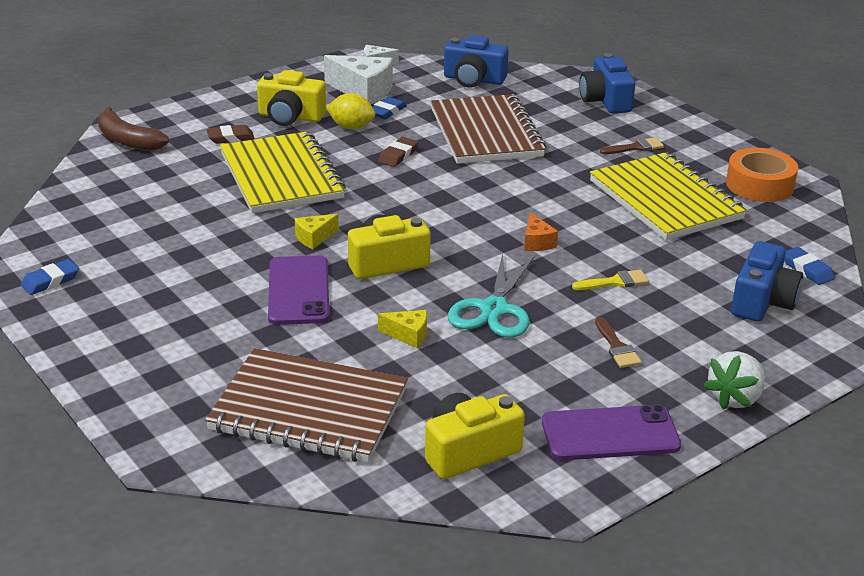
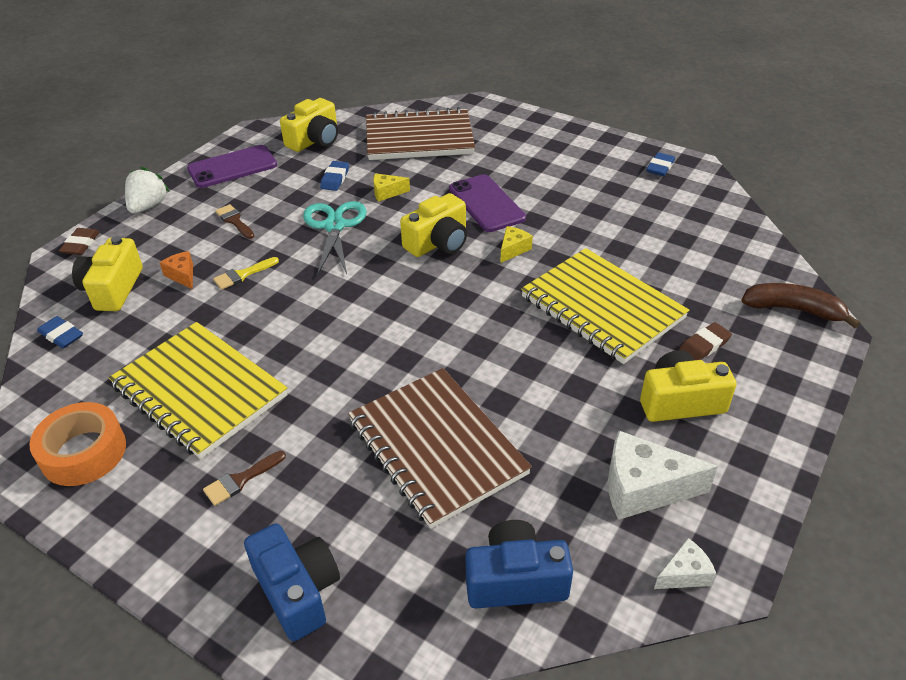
camera: 160 degrees right, 10 degrees up
(351, 127) = (598, 406): yellow lemon -> none
(386, 111) = (581, 451): blue eraser -> blue eraser (335, 179)
(398, 155) = (513, 374): brown eraser -> brown eraser (81, 244)
(537, 242) = (321, 297): orange cheese -> orange cheese (182, 275)
(762, 301) = (113, 289): blue camera -> yellow camera

